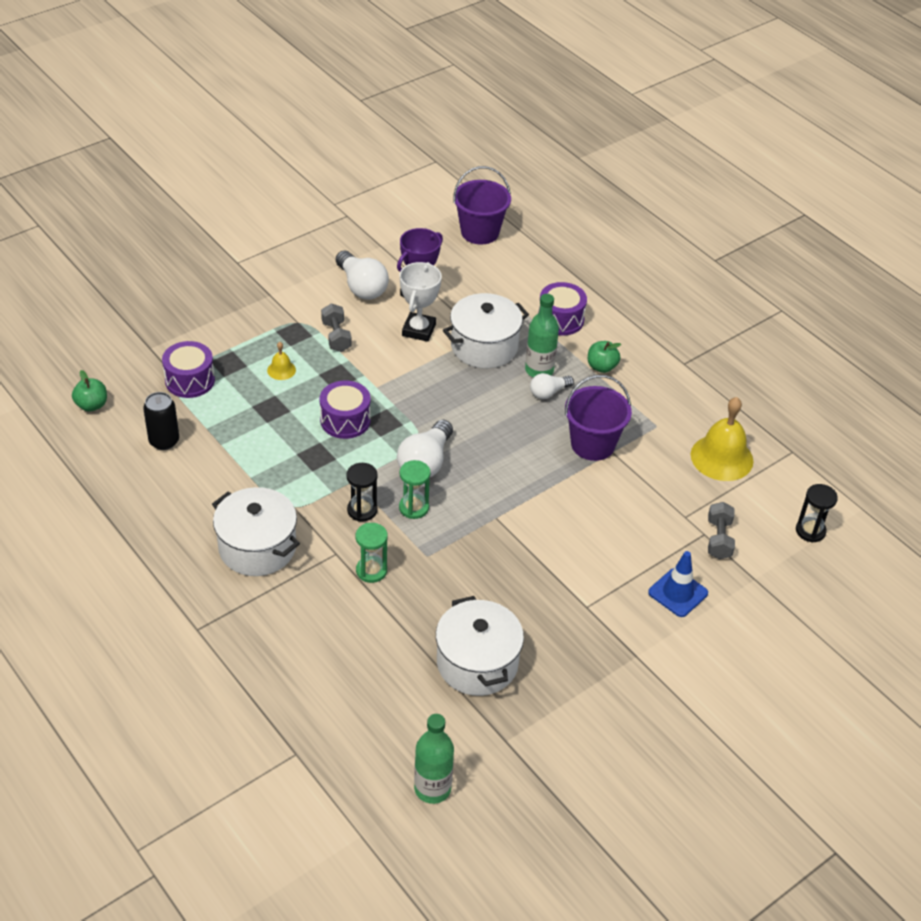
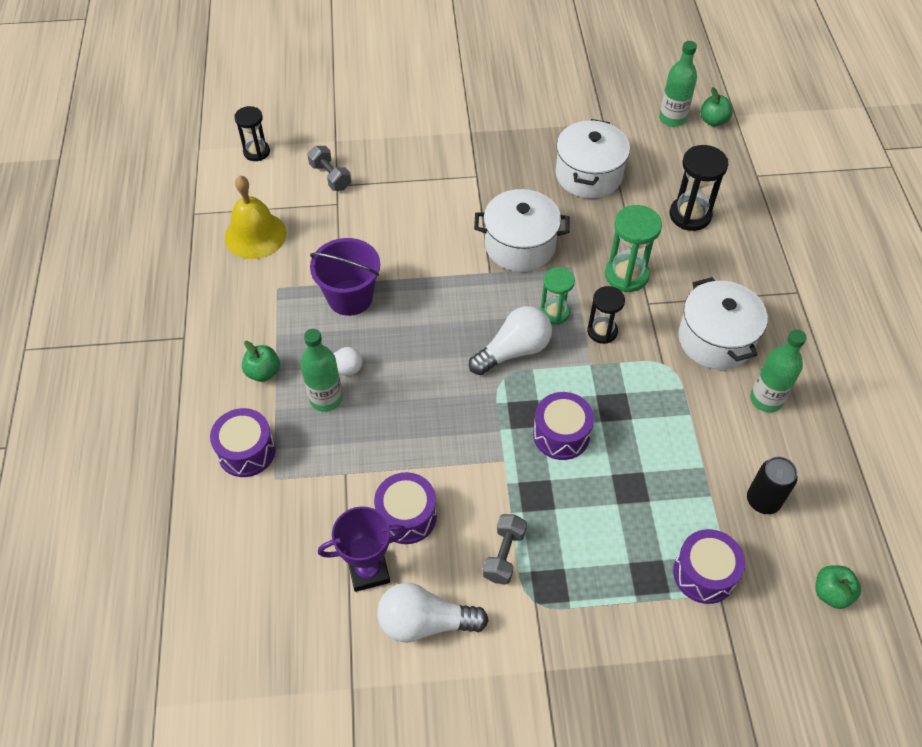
camera: 145 degrees left, 10 degrees up
(190, 516) = (766, 399): none -> green bottle
(281, 370) = (593, 536): yellow bell -> none
(344, 665) = (690, 215): none -> black hourglass
(361, 287) = (425, 622): white light bulb -> white light bulb turned 90 degrees counterclockwise
(371, 571) = (626, 275): green hourglass -> green hourglass, size x1.51
(383, 811) = (713, 121): none -> green apple
(418, 330) = (406, 516): white trophy -> purple drum
(480, 232) = (213, 643): purple bucket -> none
(484, 346) = (355, 456): white pot -> white pot (520, 245)
(678, 593) = (401, 156): blue traffic cone -> none
(719, 539) = (330, 176): grey dumbbell -> grey dumbbell turned 75 degrees counterclockwise

